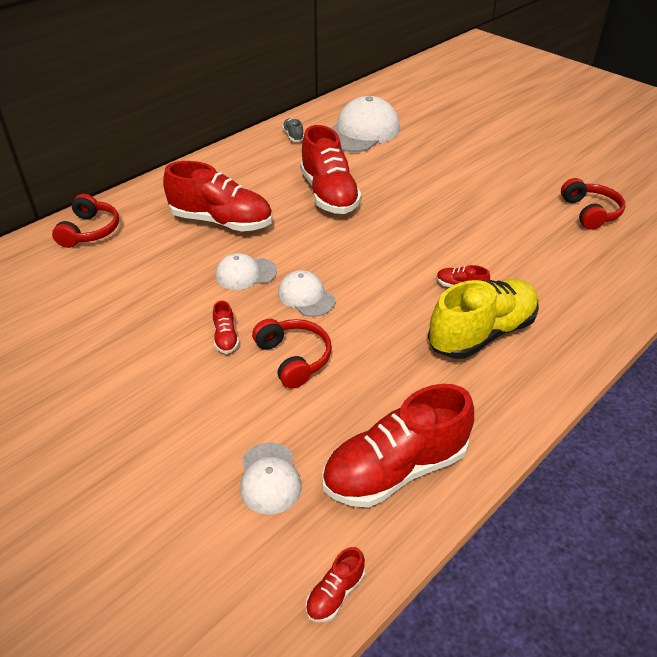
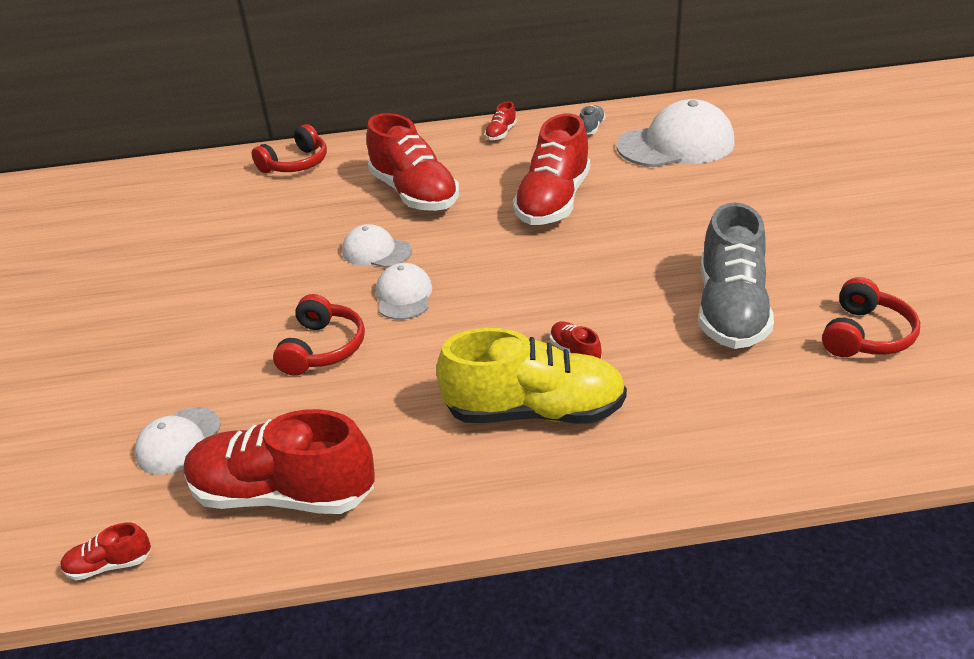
camera: 40 degrees right, 5 degrees down
(226, 338) = (290, 303): red shoe -> red shoe (501, 133)
(512, 224) = (731, 310): none -> grey shoe

